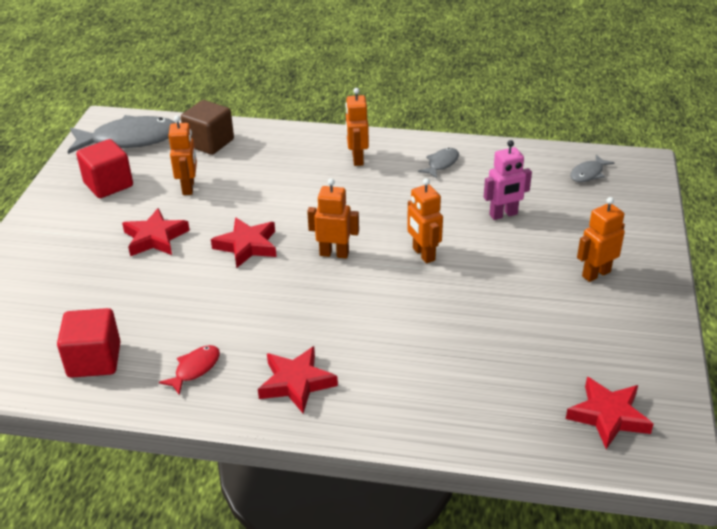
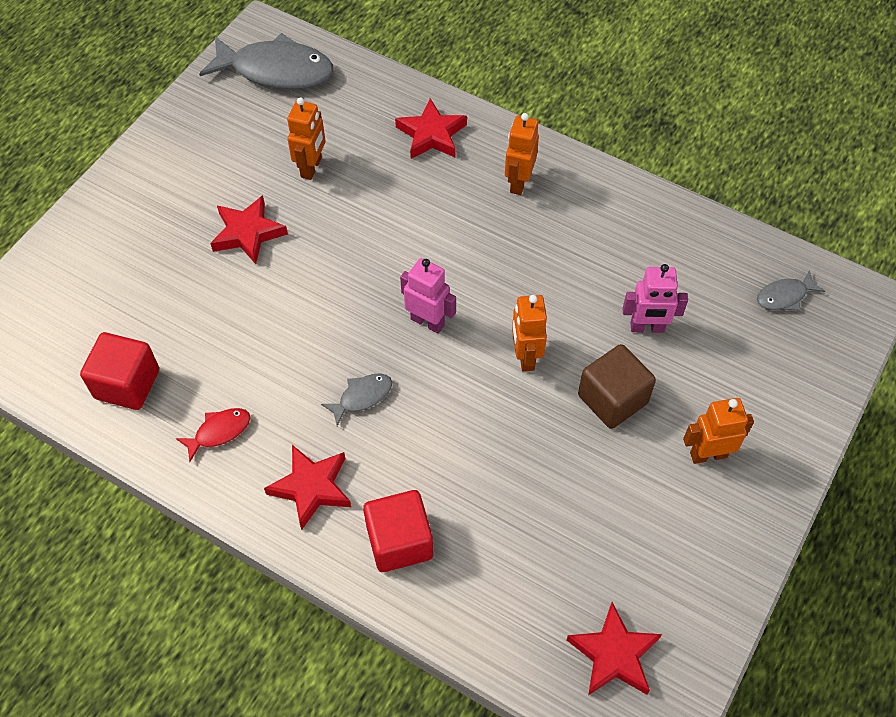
camera: 20 degrees right, 20 degrees up
(108, 185) = (228, 135): red cube -> red cube (399, 541)
(209, 143) = (362, 103): brown cube -> brown cube (612, 399)
(247, 246) = (339, 278): red star -> red star (431, 134)
(334, 253) = (428, 322): orange robot -> pink robot
(441, 164) = (614, 222): grey fish -> grey fish (362, 397)

